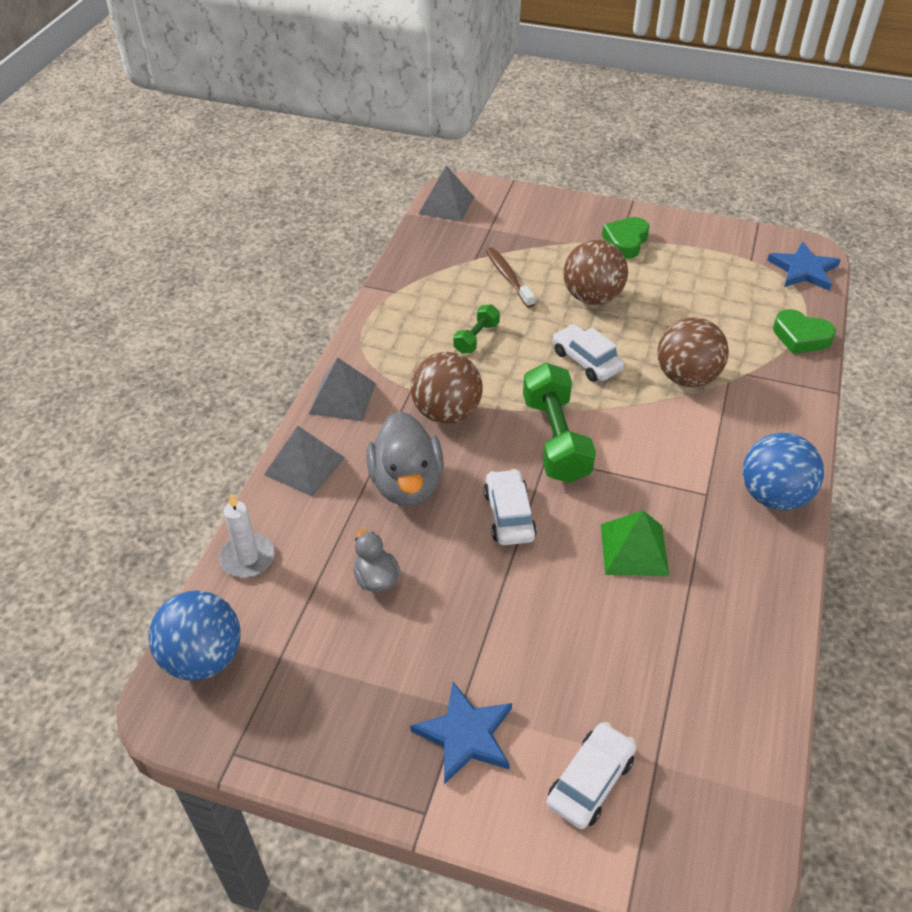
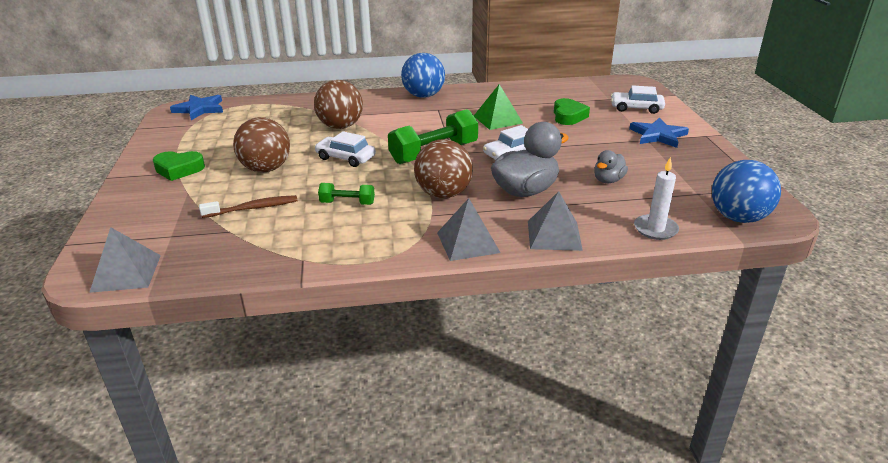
camera: 115 degrees left, 15 degrees down
(508, 277) = (253, 208): brown toothbrush -> brown toothbrush turned 150 degrees counterclockwise
(586, 360) = (345, 158): white car -> white car turned 90 degrees clockwise
(800, 337) = (277, 103): green heart -> green heart (568, 116)

